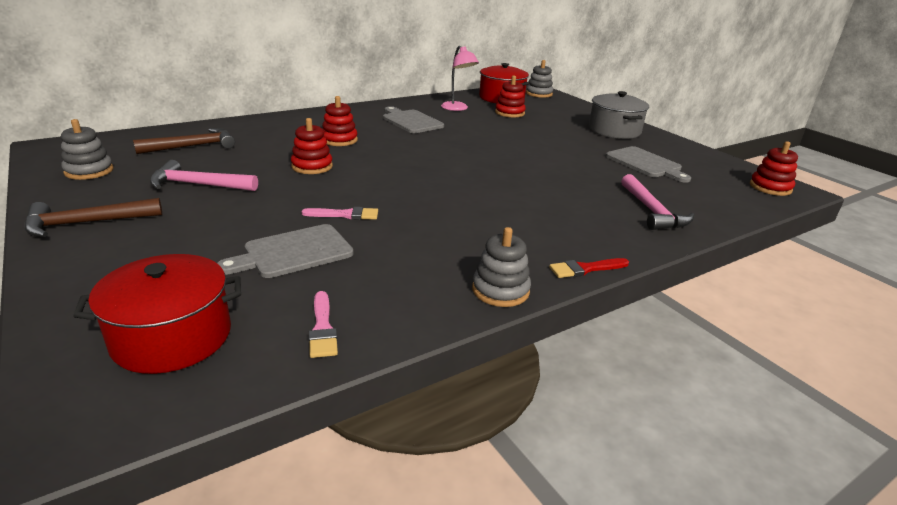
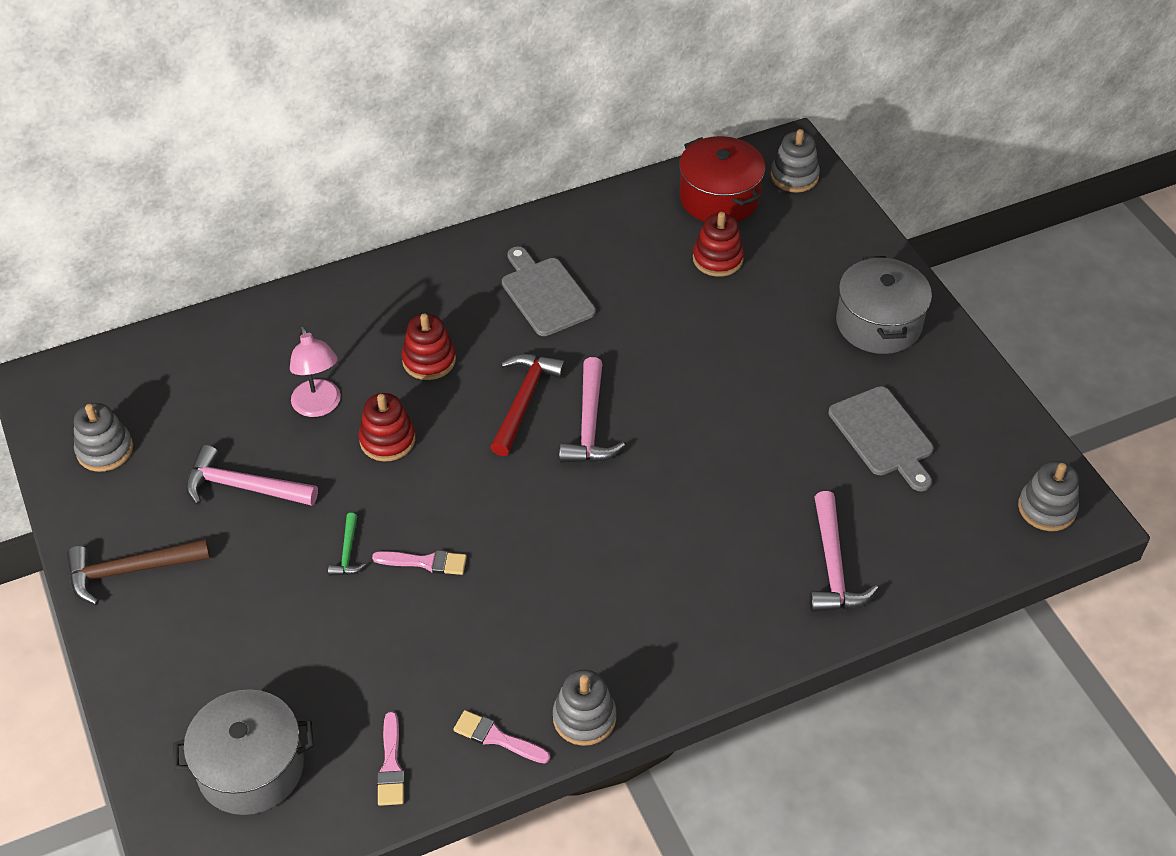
camera: 10 degrees right, 20 degrees up
(172, 337) = (251, 768): red pot -> grey pot
(192, 146) = (224, 381): brown hammer -> none
(281, 211) = (348, 552): none -> green hammer
(293, 252) = (363, 638): grey cutting board -> none
(406, 153) = (524, 401): none -> red hammer
(424, 305) = (497, 738): none -> pink brush
(454, 160) = (589, 424): none -> pink hammer
(457, 108) = (631, 244): pink lamp -> pink lamp (319, 406)
(585, 269) = (694, 685): red brush -> none
(770, 187) = (1046, 508): red stacking toy -> grey stacking toy

